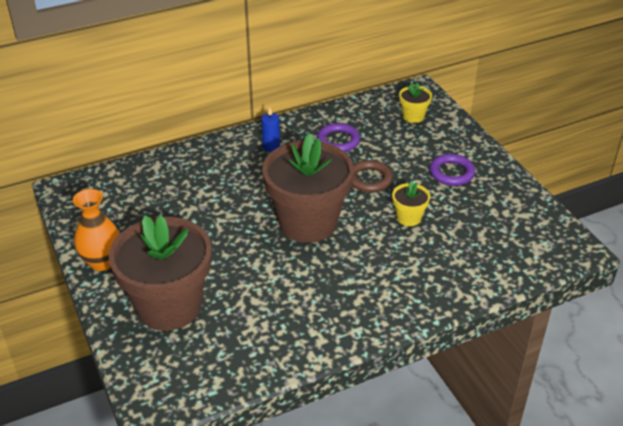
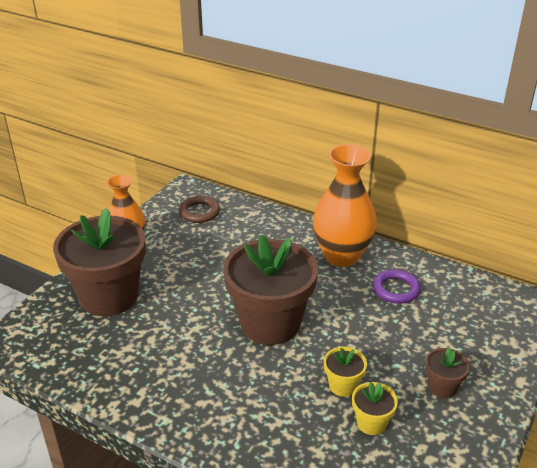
camera: 55 degrees right, 5 degrees down
(271, 147) = (341, 256): blue candle -> orange vase
(369, 179) = (367, 334): brown ring -> brown ring (199, 212)
(413, 116) = (493, 320): yellow flower pot -> yellow flower pot (371, 423)
(451, 173) = (442, 387): purple ring -> brown flower pot

